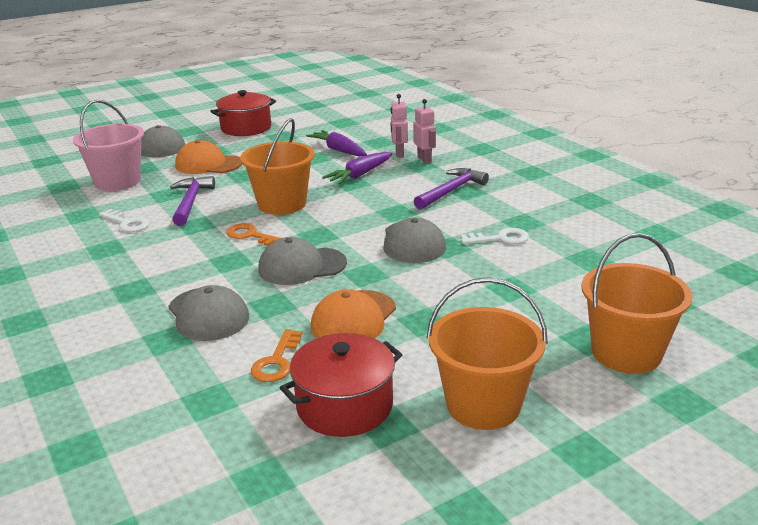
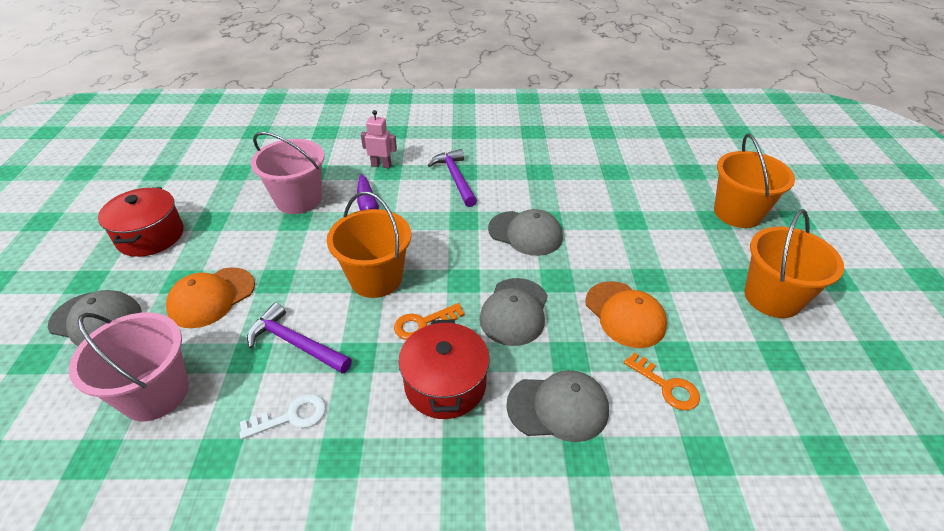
camera: 60 degrees left, 15 degrees up
(338, 150) = (298, 200): purple carrot -> pink bucket
(344, 406) = (748, 368): red pot -> red pot (445, 384)
(399, 153) = (352, 172): pink robot -> none
(500, 238) = (556, 191): white key -> none

